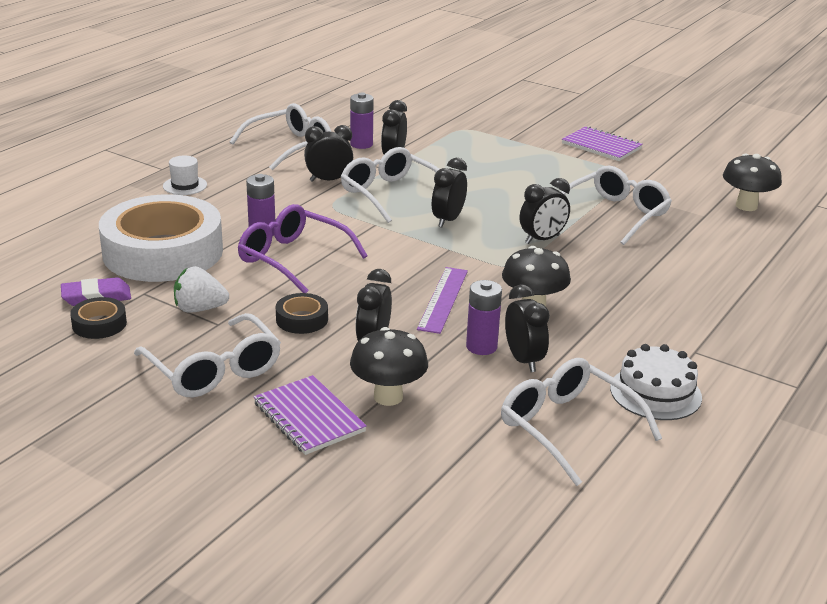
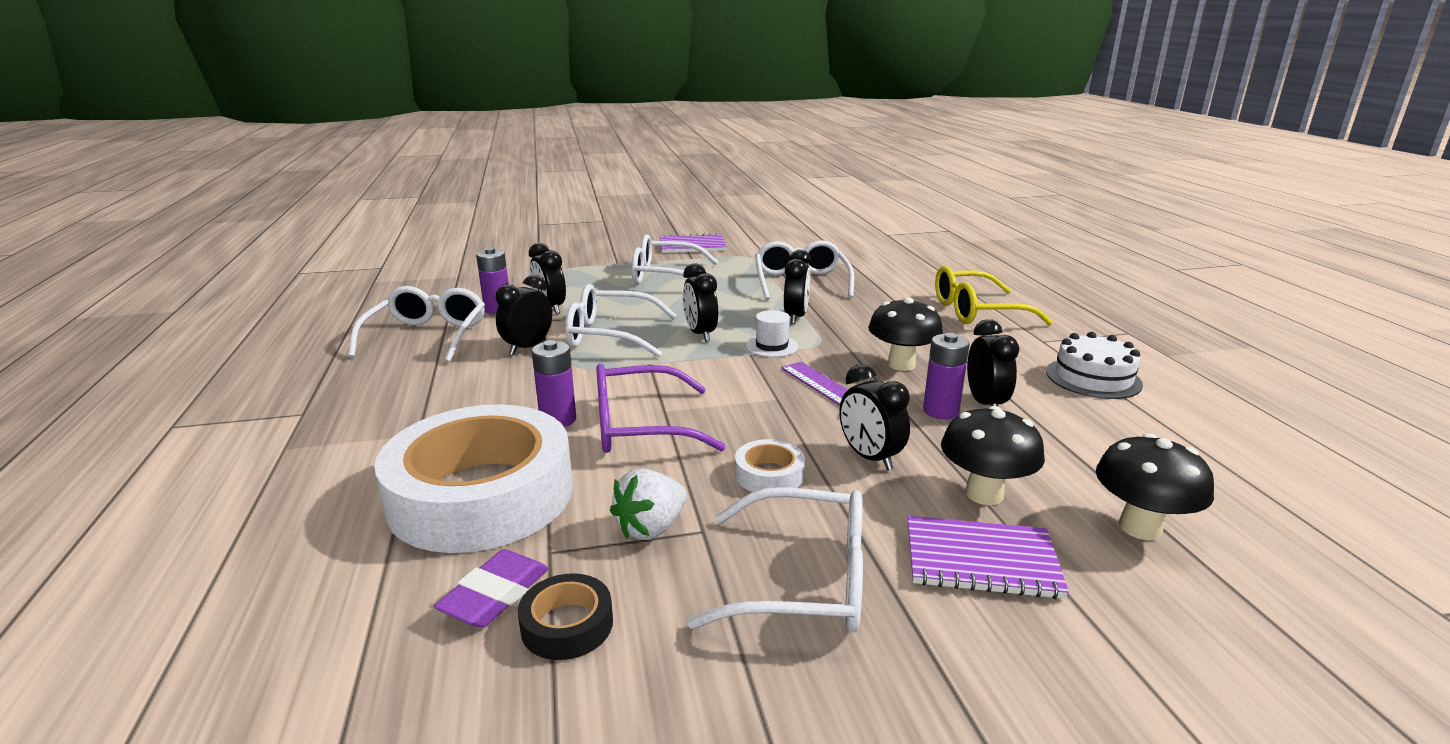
camera: 45 degrees left, 5 degrees down
(185, 185) = (370, 417): white hat -> white hat (771, 346)
(302, 319) = (769, 475): black tape -> white tape
(523, 360) = (985, 404): black clock -> black clock turned 60 degrees clockwise
(567, 428) = (1121, 433): white glasses -> white glasses (665, 276)
(704, 304) = (977, 311): none -> yellow glasses
(746, 206) = (856, 248): black mushroom -> black mushroom (1140, 527)

